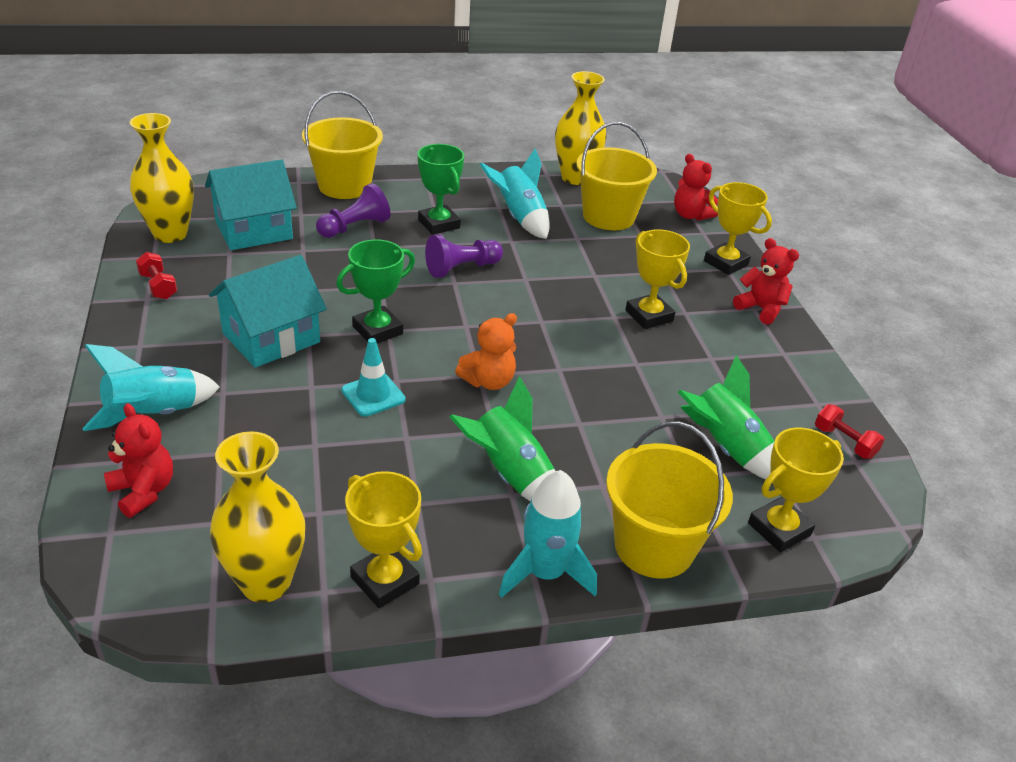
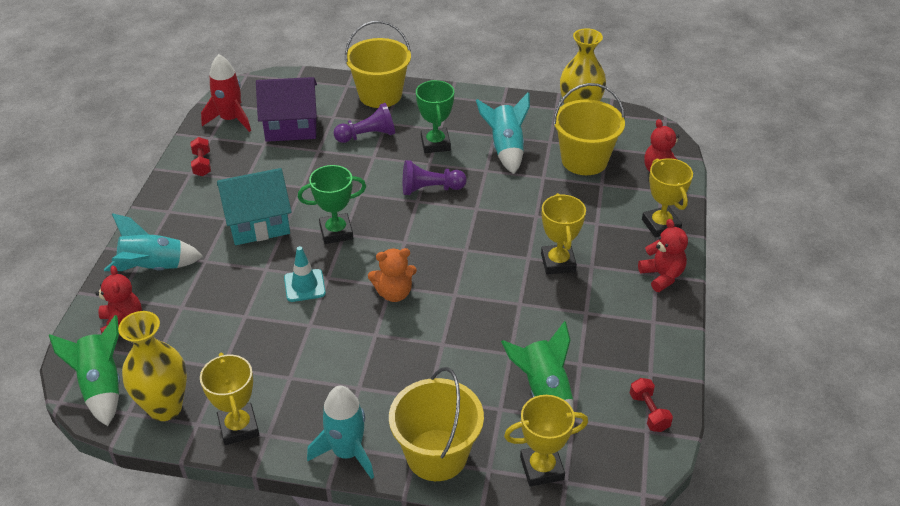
camera: 25 degrees right, 5 degrees up
(170, 234) = (230, 119): yellow vase -> red rocket
(254, 230) = (291, 126): turquoise house -> purple house
(510, 474) = (366, 372): green rocket -> green rocket (102, 386)

